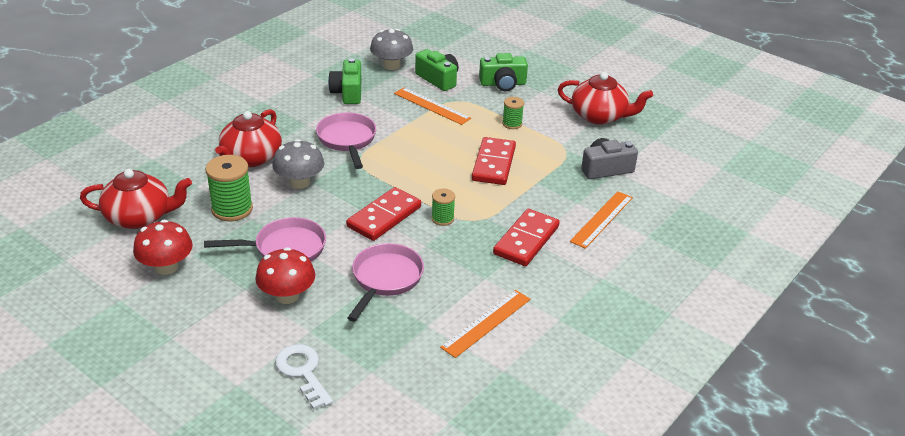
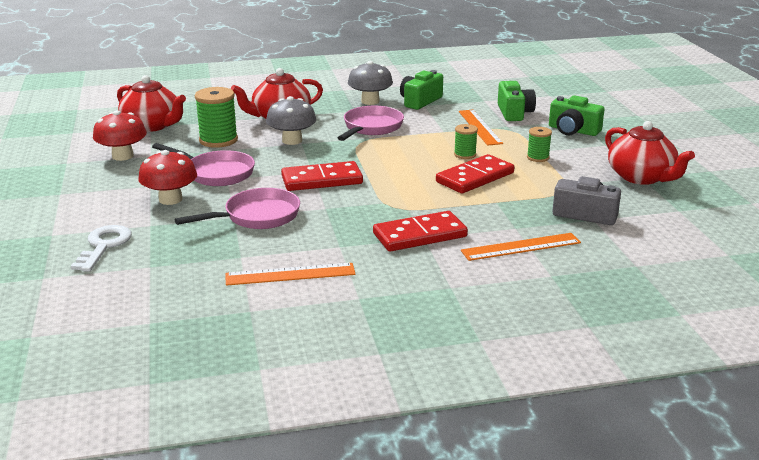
camera: 40 degrees right, 10 degrees down
(391, 65) = (485, 95): grey mushroom -> grey mushroom (370, 101)
(442, 218) = (368, 197): green spool -> green spool (465, 155)

